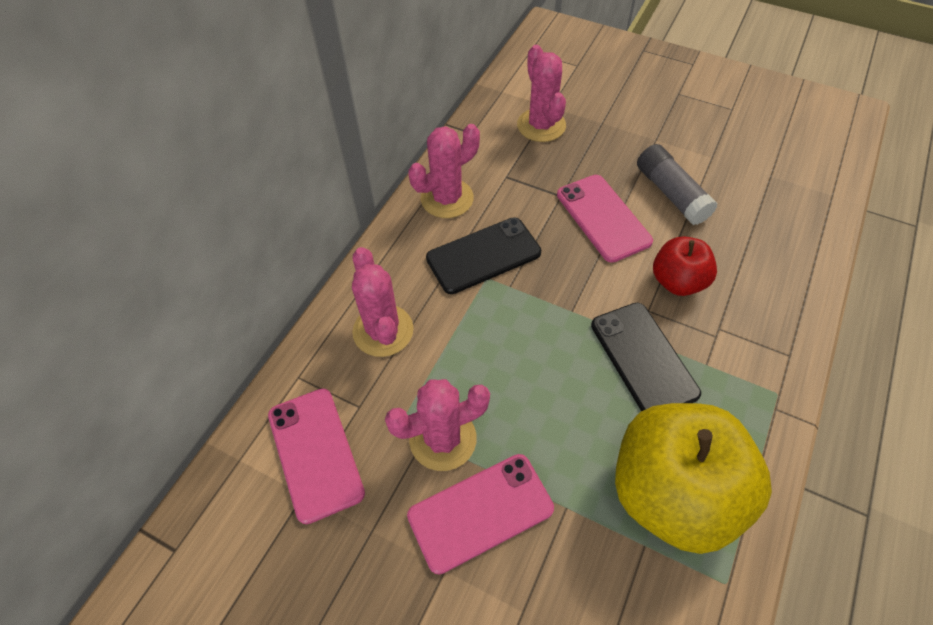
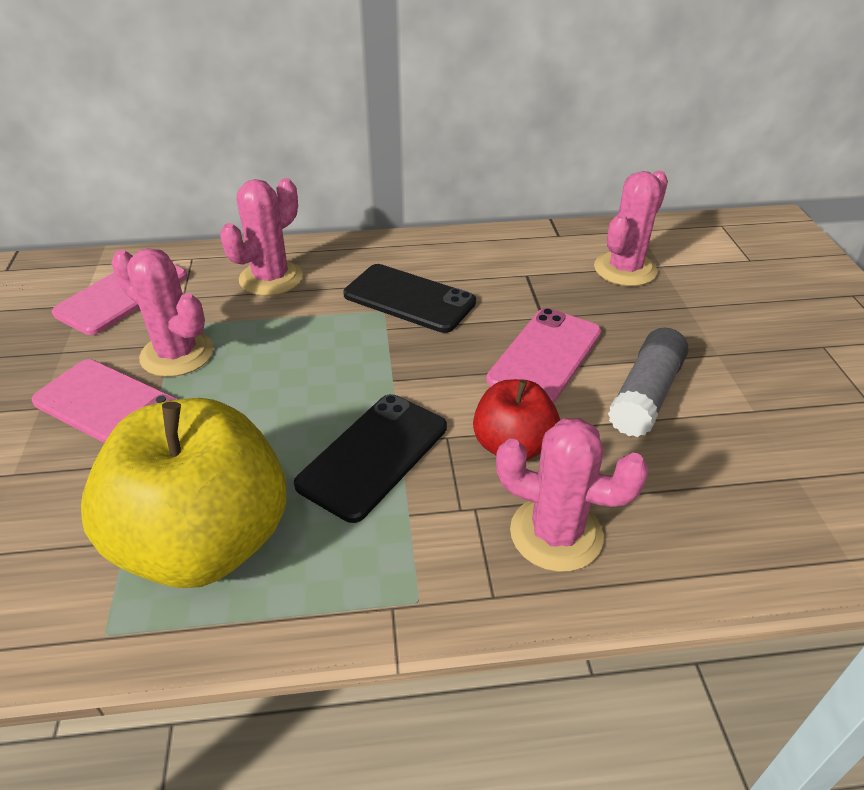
camera: 55 degrees right, 15 degrees down
(447, 198) = (457, 253): pink cactus -> pink cactus (556, 534)

